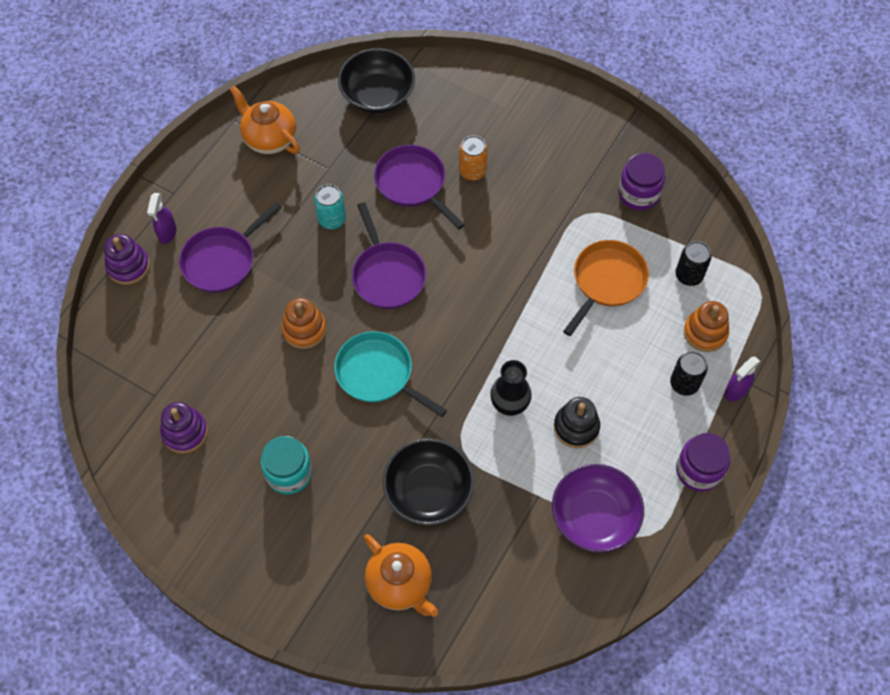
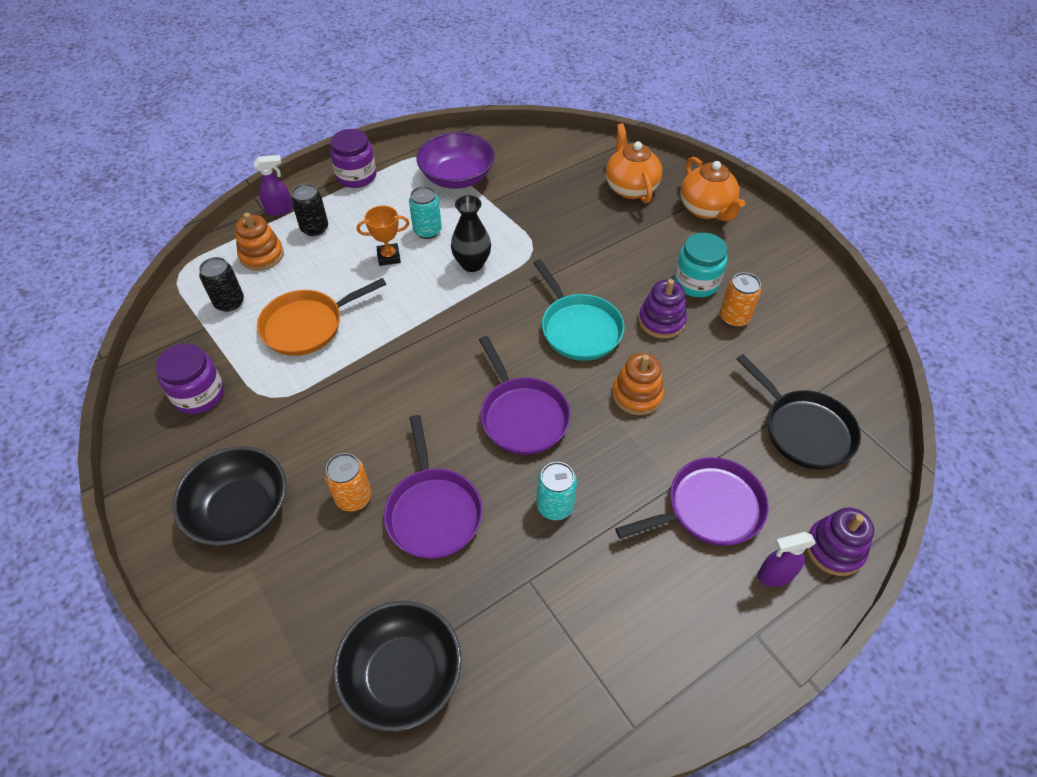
camera: 155 degrees left, 10 degrees down
(162, 352) = (803, 430): none -> black pan
(167, 233) = (774, 575): purple spray bottle -> purple spray bottle turned 135 degrees counterclockwise
(185, 432) = (790, 346): purple stacking toy -> purple stacking toy (661, 321)
(243, 444) = (734, 318): none -> orange can
(269, 139) = (591, 667): orange teapot -> orange teapot (706, 209)
(387, 275) = (522, 416): purple pan -> purple pan turned 150 degrees clockwise
(428, 491) = (578, 232): black bowl -> black bowl (240, 510)
(576, 427) = (427, 231): black stacking toy -> turquoise can
(591, 380) = (389, 257): none -> orange trophy

